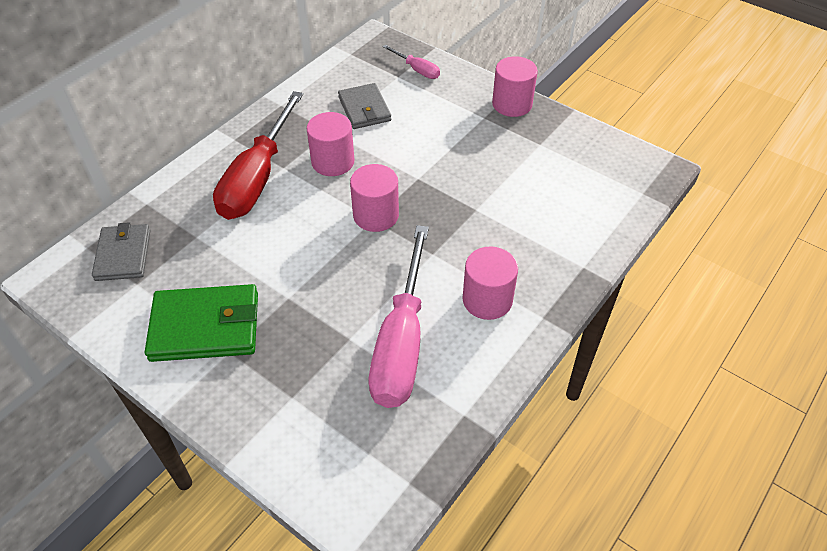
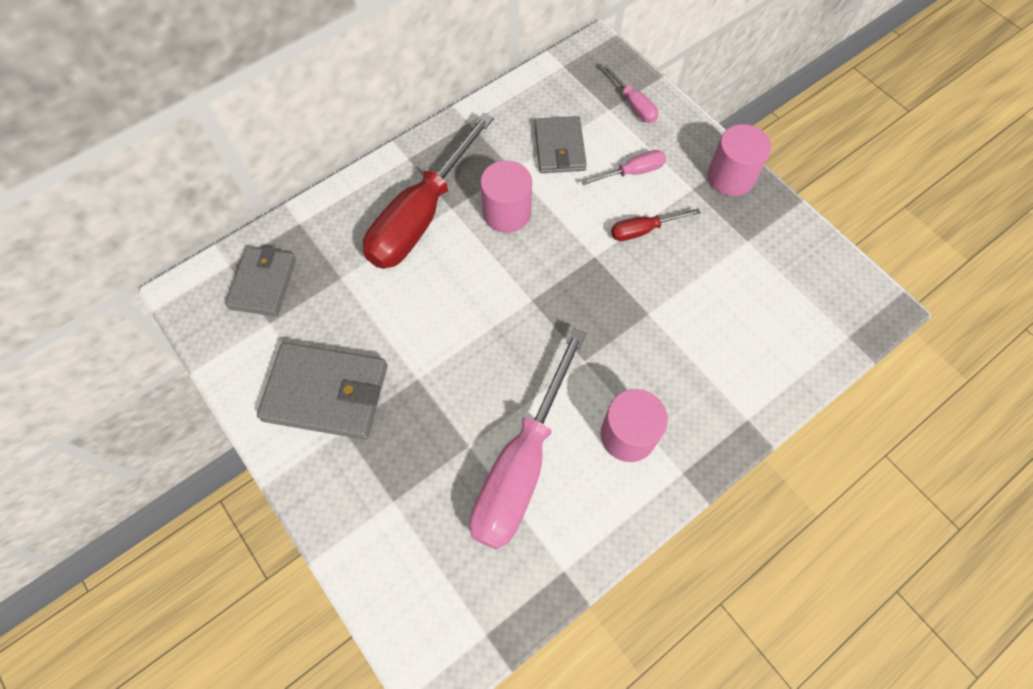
camera: 15 degrees right, 15 degrees up
(205, 326) = (326, 393): green wallet -> grey wallet
(376, 215) = (536, 295): pink cylinder -> none
(430, 115) = (632, 172): none -> pink screwdriver
(453, 153) = (643, 230): none -> red screwdriver

